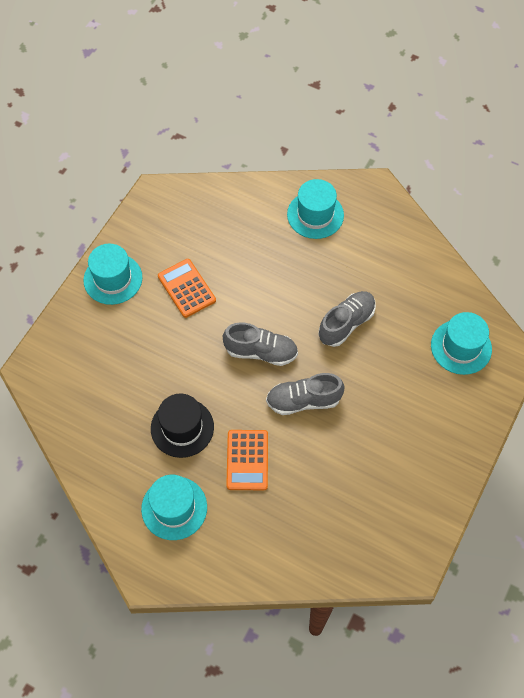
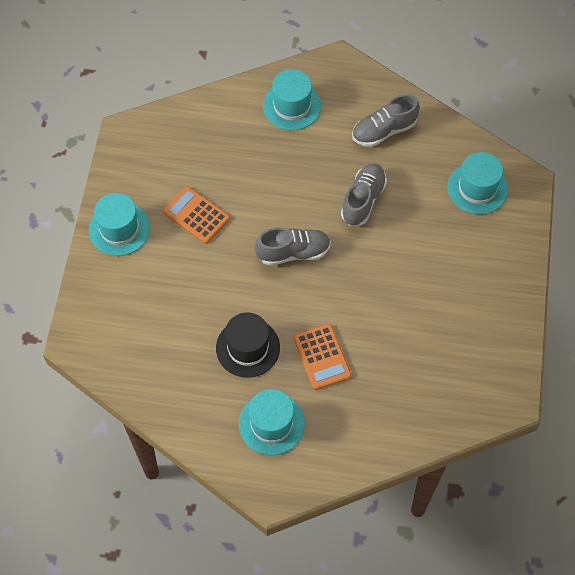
camera: 20 degrees left, 0 degrees up
(303, 400) = (352, 285): grey shoe -> grey shoe (384, 131)

